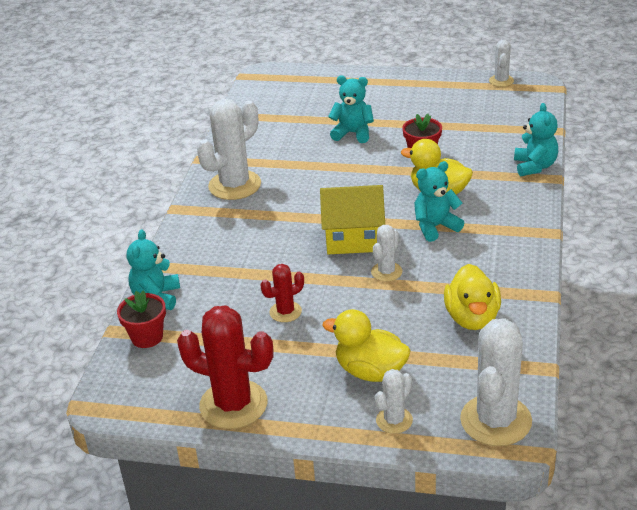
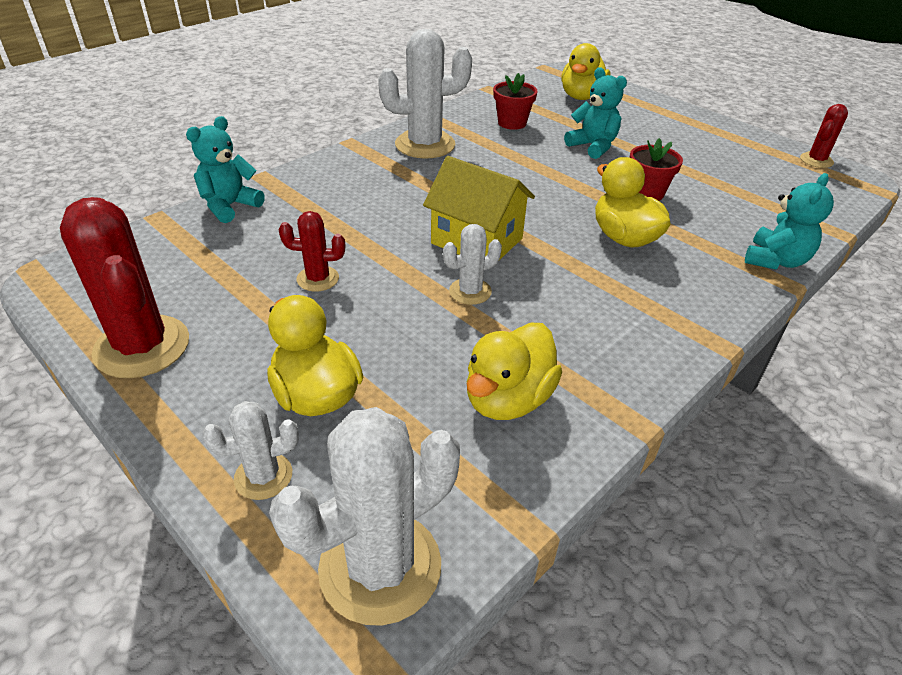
camera: 30 degrees right, 5 degrees up
(147, 337) = (171, 236): red flower pot -> red flower pot (512, 123)
(301, 93) = (581, 96): none -> yellow duck
(435, 227) = (580, 271): turquoise teddy bear -> none
(501, 81) = (816, 160): white cactus -> red cactus

